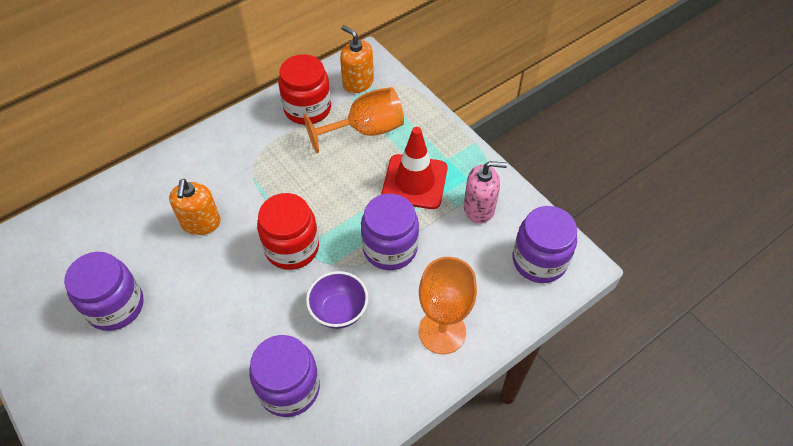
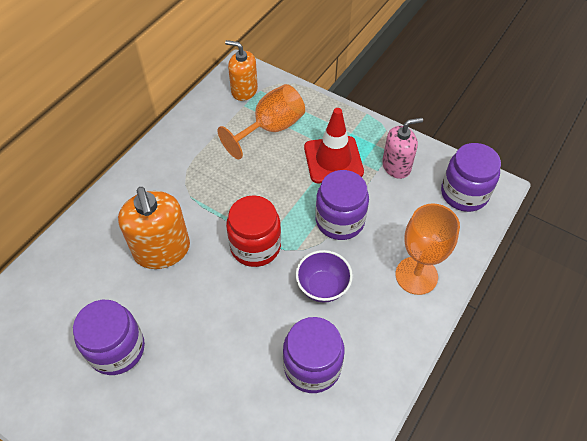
camera: 20 degrees left, 0 degrees up
(201, 223) = (162, 250): orange soap dispenser -> orange soap dispenser, size x1.51
(307, 108) = (210, 124): red jar -> none

